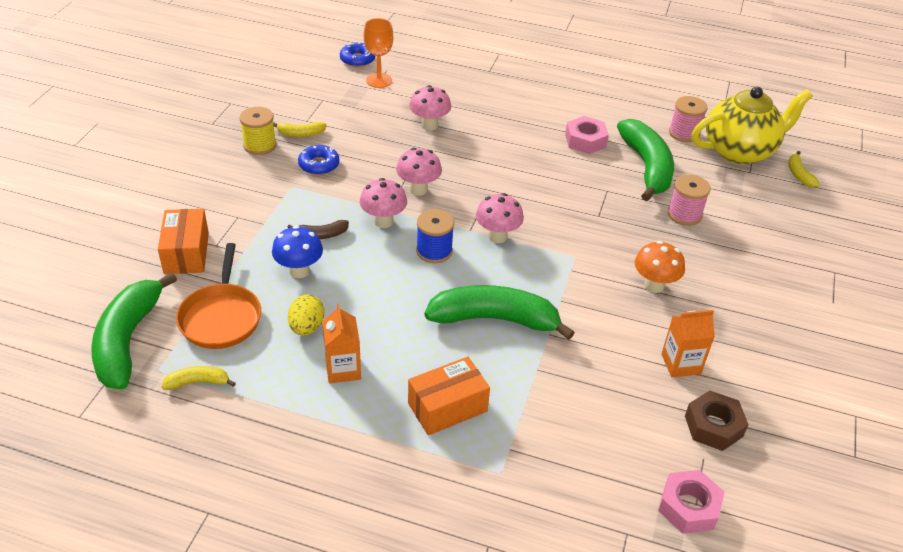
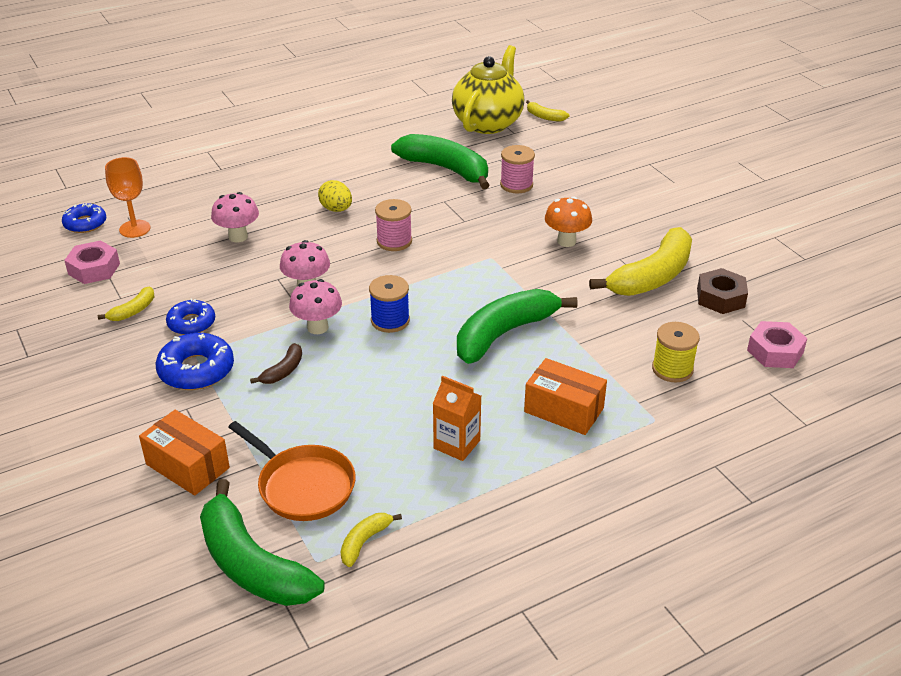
camera: 45 degrees left, 5 degrees down
(260, 145) = (109, 343): yellow spool -> yellow spool (672, 369)
(277, 197) = (196, 370): none -> blue donut
(299, 271) = (310, 407): blue mushroom -> none
(306, 327) = (383, 439): yellow egg -> yellow egg (336, 209)
(447, 407) = (563, 410): orange box -> orange box turned 75 degrees counterclockwise
(497, 236) = (419, 280): pink mushroom -> none
(585, 140) = (376, 176): pink nut -> pink nut (94, 269)
(681, 364) = (652, 276): orange carton -> yellow banana
(684, 133) = (435, 132): pink spool -> pink spool (394, 241)

